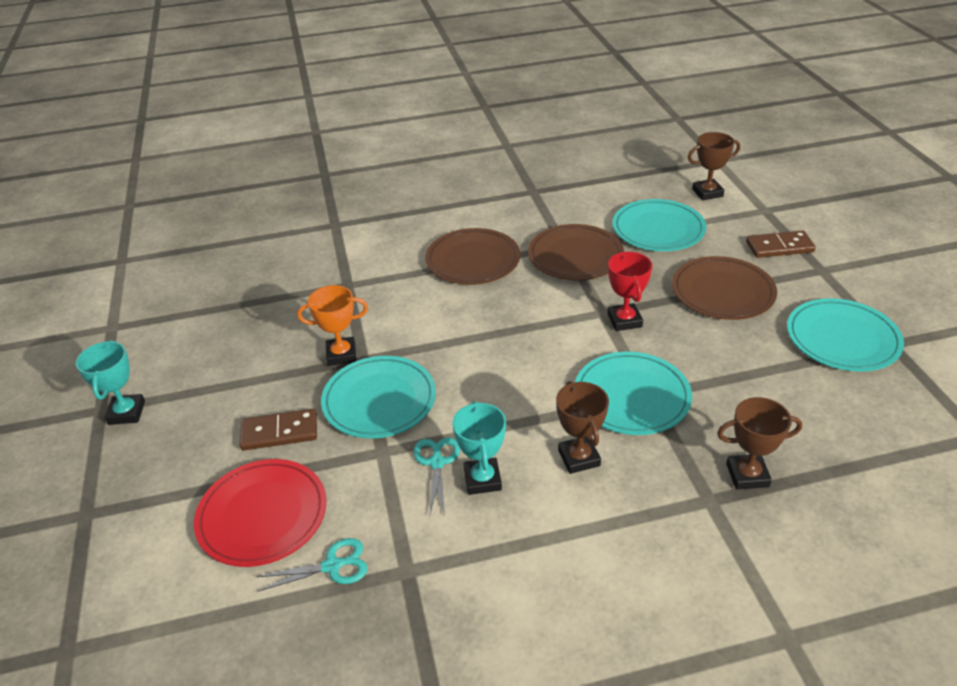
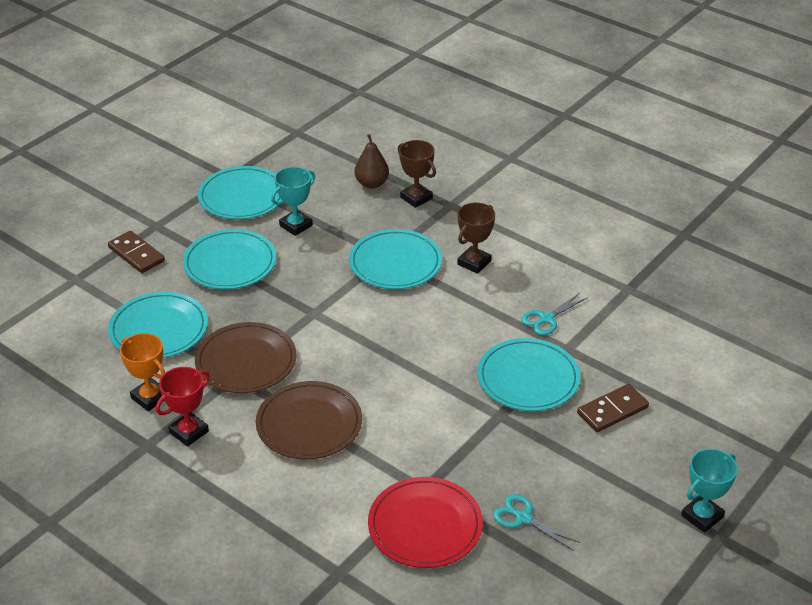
camera: 130 degrees left, 0 degrees up
(262, 515) = (673, 370): red plate -> red plate (425, 526)
(279, 432) = (612, 410): brown domino -> brown domino turned 75 degrees counterclockwise
(332, 566) = (662, 318): turquoise scissors -> turquoise scissors (523, 518)
(341, 354) = (508, 431): orange trophy -> orange trophy (150, 397)
(482, 479) = (536, 293): turquoise trophy -> turquoise trophy (296, 225)
(624, 320) = (313, 298): red trophy -> red trophy (189, 432)
(707, 193) = (65, 322): brown trophy -> none
(722, 292) = (230, 263): brown plate -> turquoise plate
(807, 450) = (372, 183): none -> brown pear

